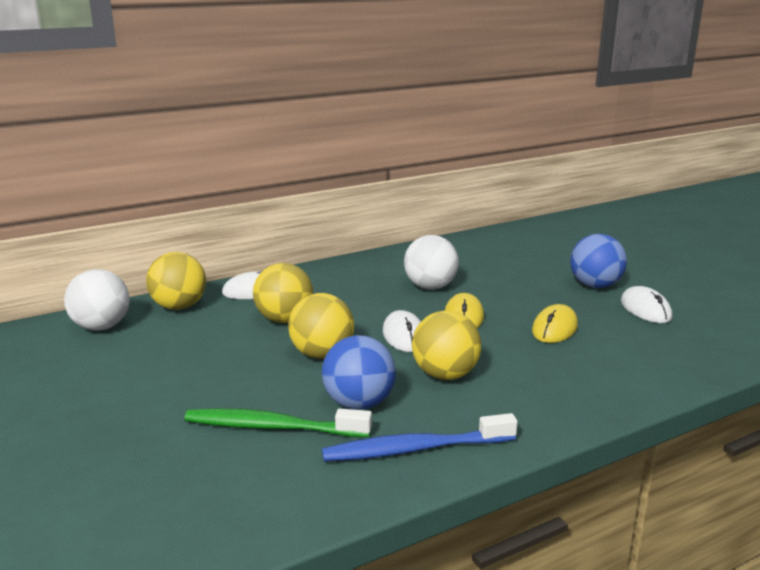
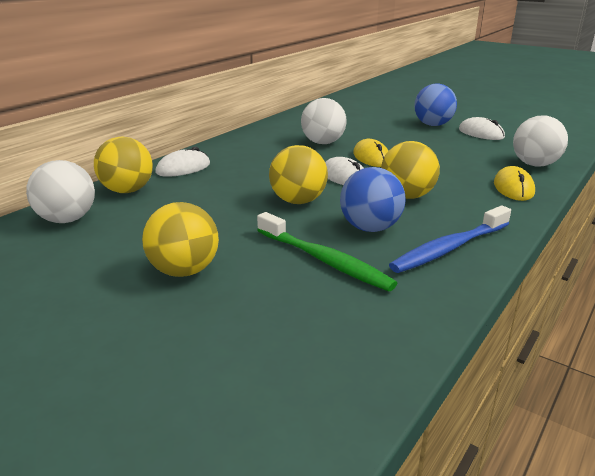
camera: 25 degrees left, 5 degrees up
(272, 427) = (324, 260): green toothbrush -> green toothbrush turned 120 degrees counterclockwise
(284, 320) = (236, 183): yellow ball -> yellow ball (184, 271)
(554, 328) = (441, 154): yellow mouse -> yellow mouse (513, 188)
(662, 368) = (534, 164): none -> white ball

